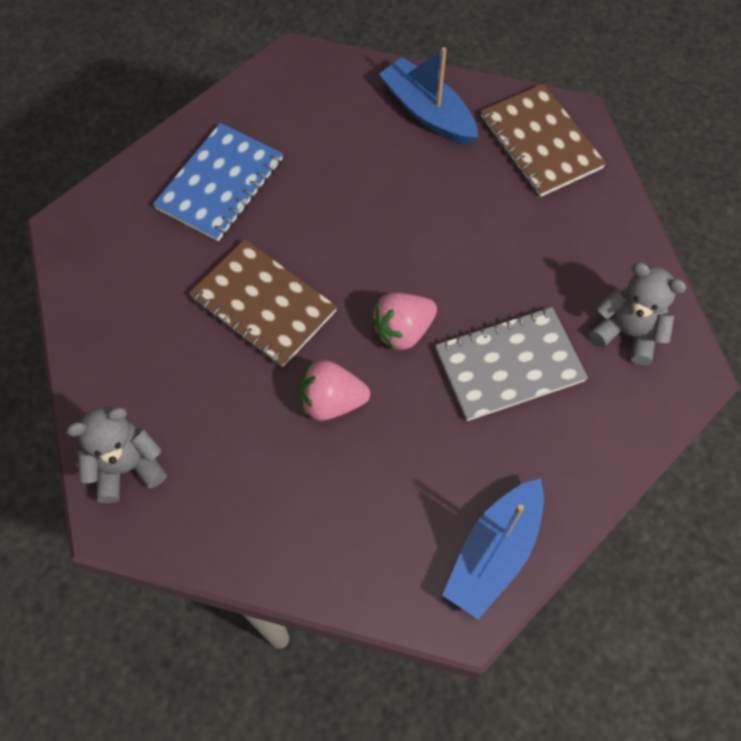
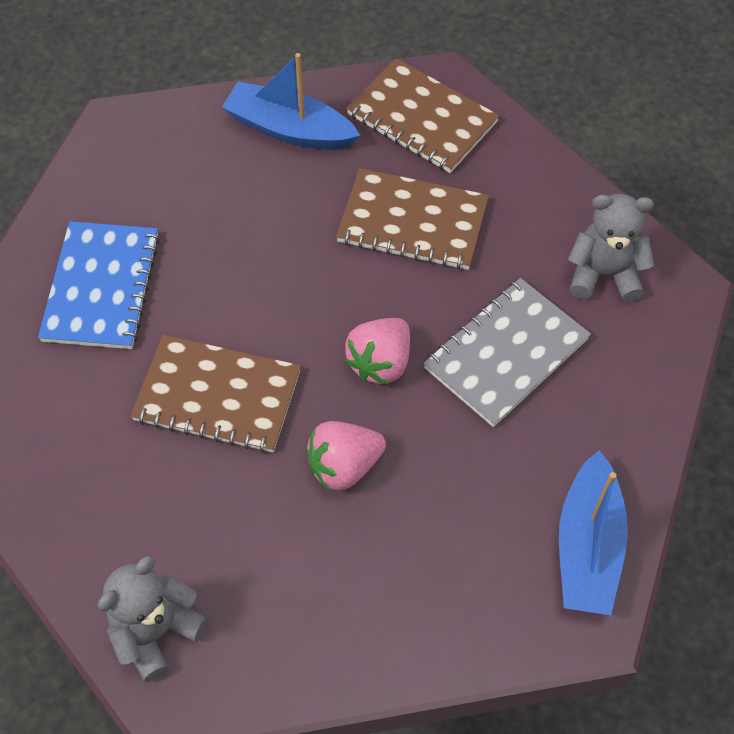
camera: 25 degrees left, 5 degrees down
(488, 226) = (412, 222): none -> brown notebook

